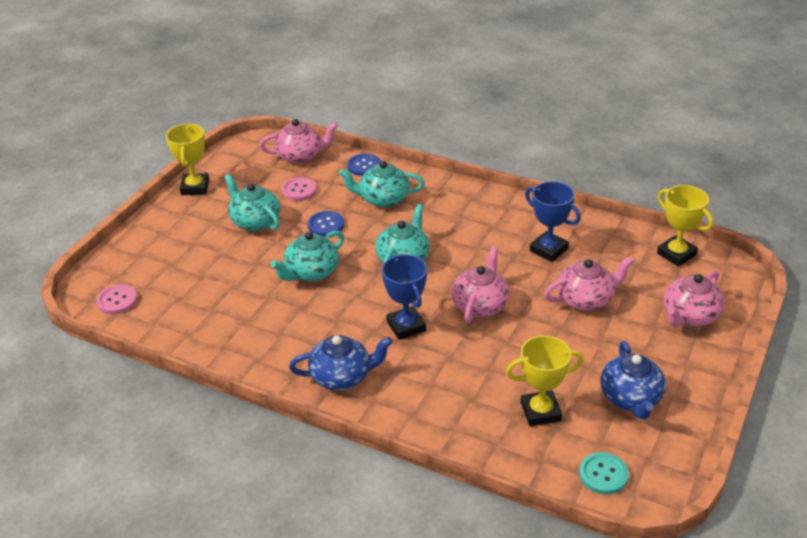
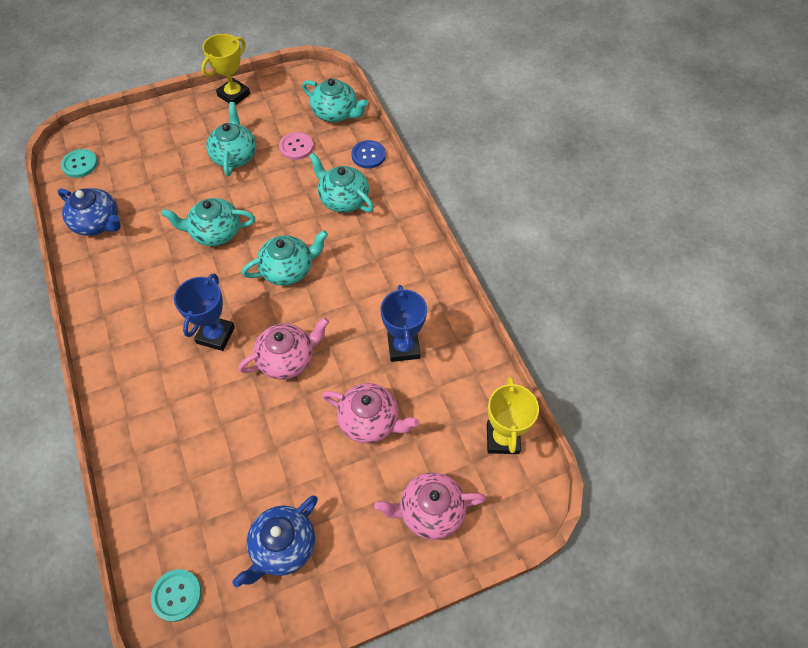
camera: 40 degrees right, 20 degrees up
(117, 300) = (80, 164): pink button -> turquoise button
(300, 156) = (336, 113): pink teapot -> turquoise teapot
(326, 225) = (275, 195): blue button -> none
(342, 376) = (126, 344): blue teapot -> blue teapot (98, 223)
(540, 412) = (207, 496): yellow trophy -> none

